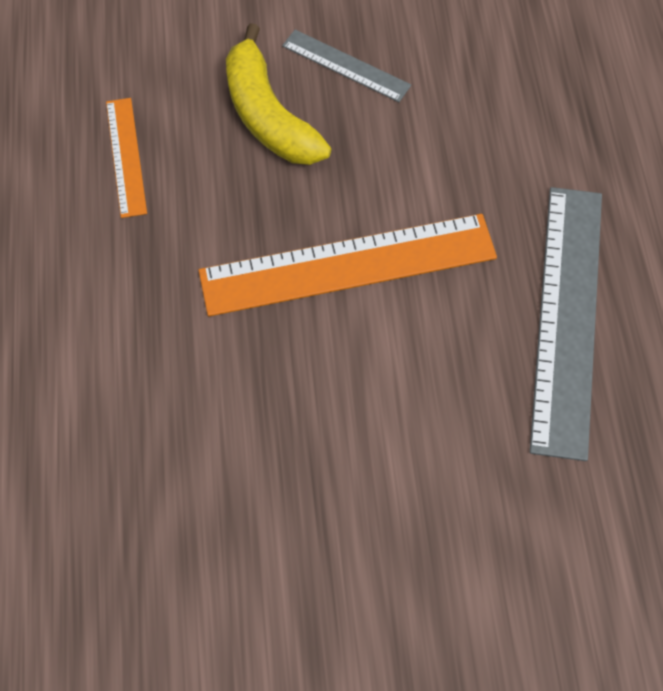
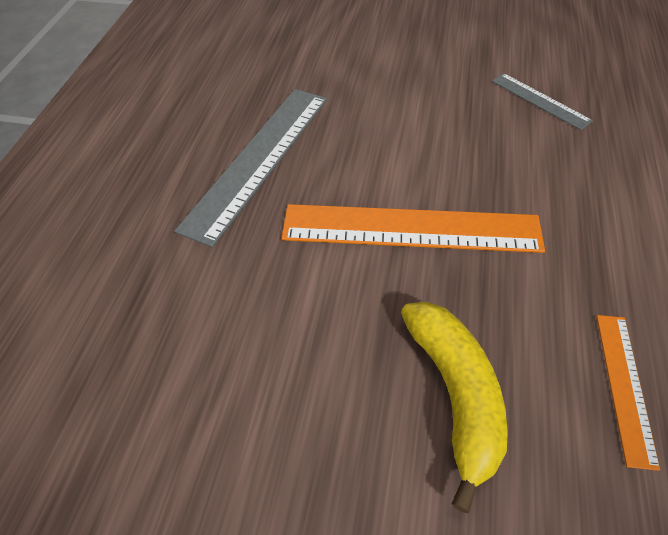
camera: 160 degrees left, 10 degrees down
(346, 65) = (348, 437): grey ruler -> grey ruler (539, 100)

